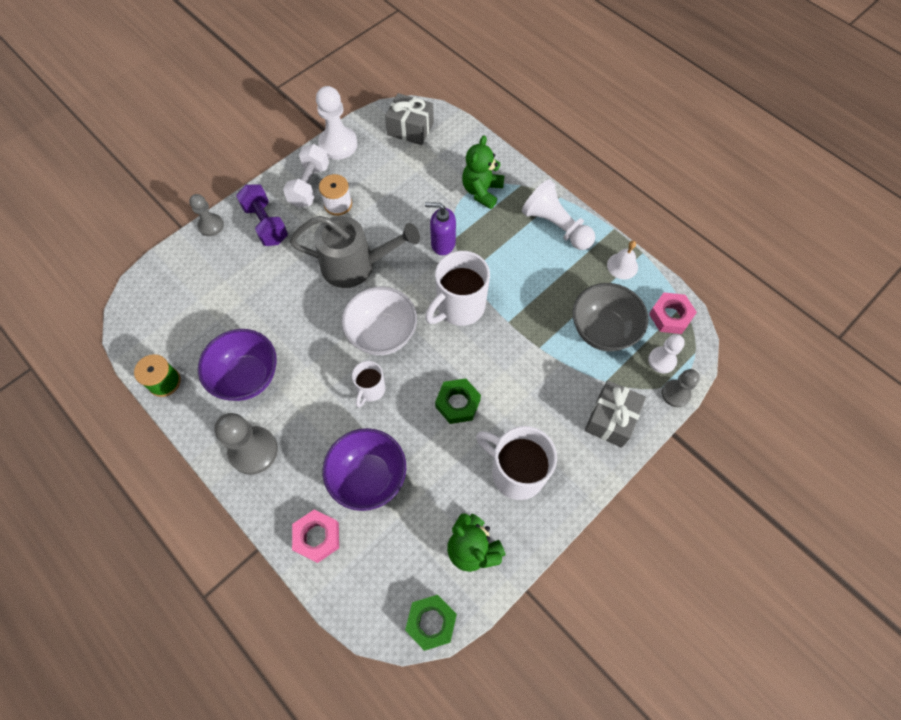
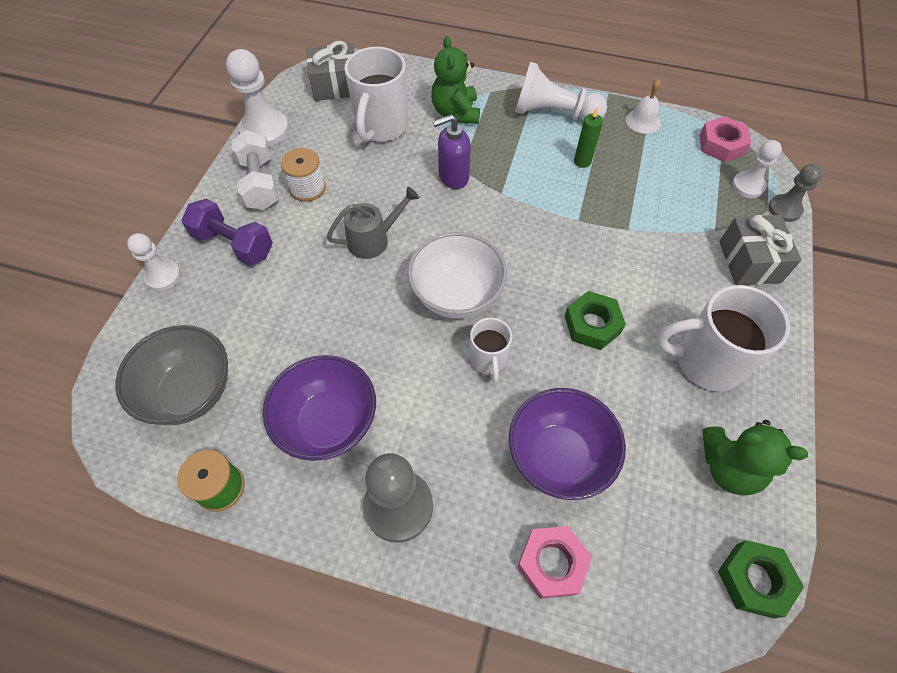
camera: 30 degrees left, 5 degrees down
(211, 226) = (163, 276): grey pawn -> white pawn
(356, 265) = (374, 239): grey watering can -> grey watering can, size x0.60
(459, 307) = (518, 229): white mug -> white mug (381, 127)
(547, 277) = (582, 161): none -> green candle
(603, 330) = (673, 185): grey bowl -> grey bowl (190, 392)

